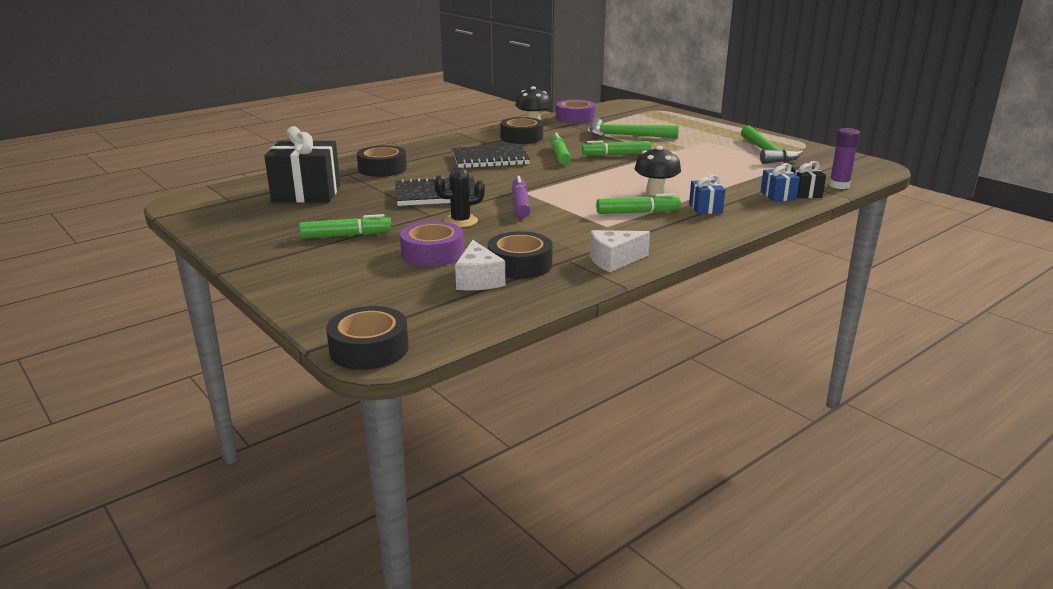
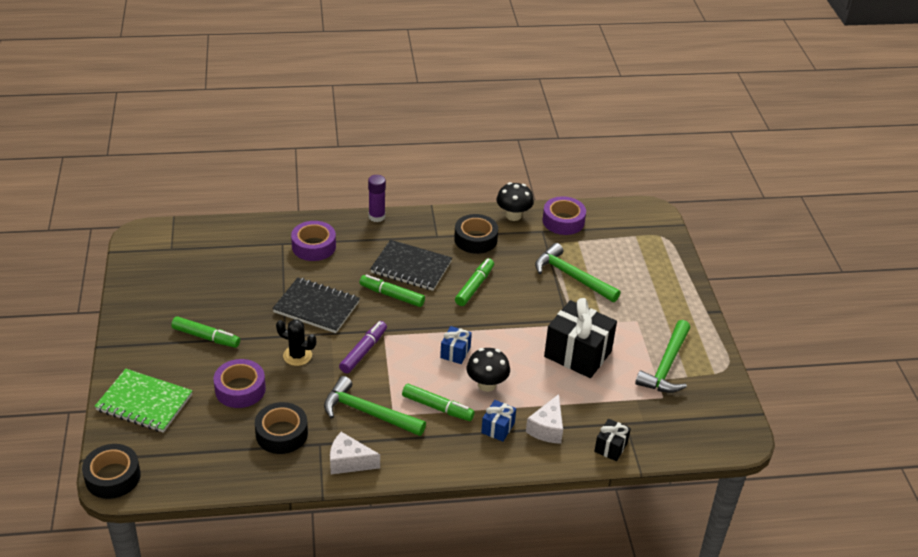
camera: 30 degrees right, 15 degrees up
(306, 194) = (228, 262): black gift -> black gift (577, 354)
(334, 290) = (144, 403): none -> green notebook
(382, 169) = (314, 246): black tape -> purple tape
(478, 280) = (238, 438): white cheese -> white cheese (547, 428)
(582, 231) = (368, 413): none -> green hammer
(616, 155) = (523, 307): green marker -> green marker (392, 295)
(778, 196) = (582, 440): blue gift -> blue gift (455, 352)
(839, 185) = (658, 451): purple glue stick -> purple glue stick (376, 217)

